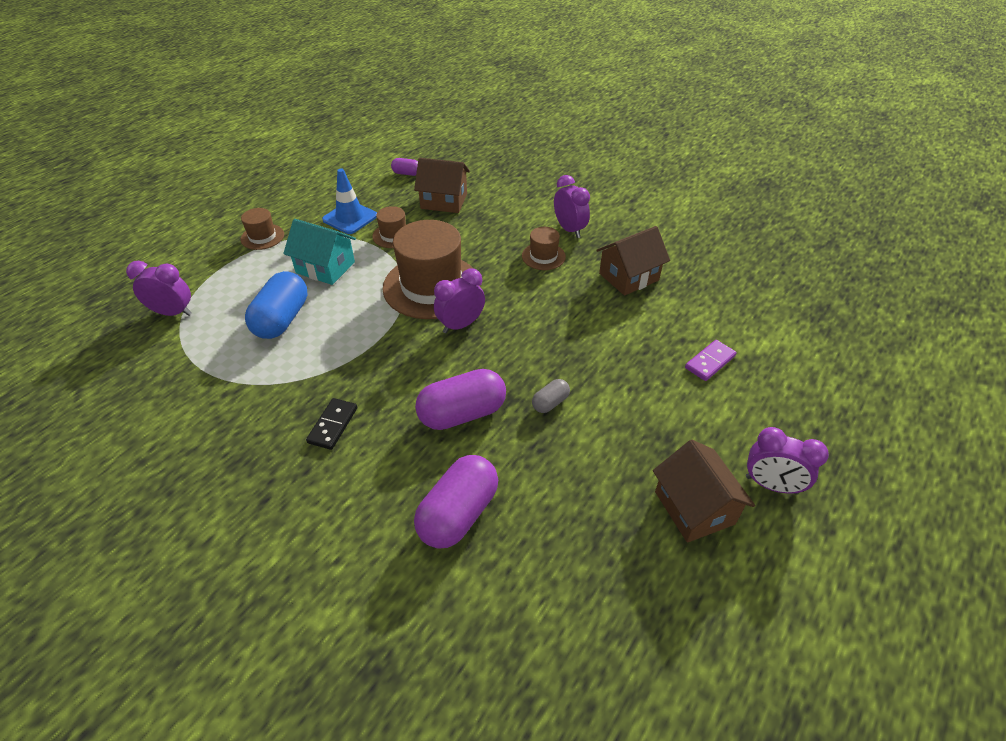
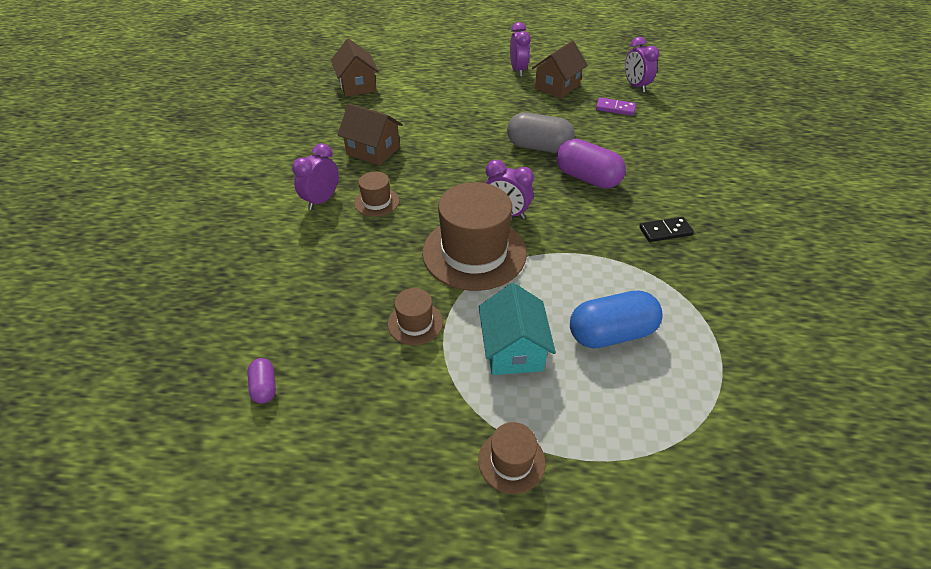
camera: 120 degrees left, 0 degrees up
(173, 313) = (700, 443): purple clock -> purple clock (635, 86)
(350, 218) = (407, 387): blue traffic cone -> none
(444, 201) = (318, 313): brown house -> brown house (357, 86)
(458, 514) = (652, 152): purple capsule -> none
(550, 403) = (538, 147): grey capsule -> grey capsule, size x2.03
(710, 362) = (441, 101): purple domino -> purple domino (615, 108)

